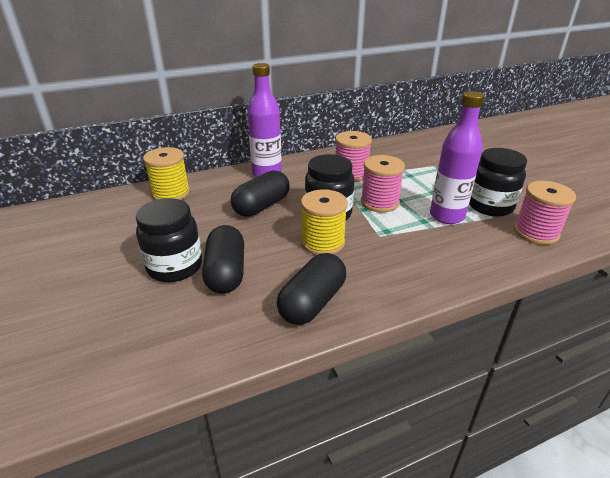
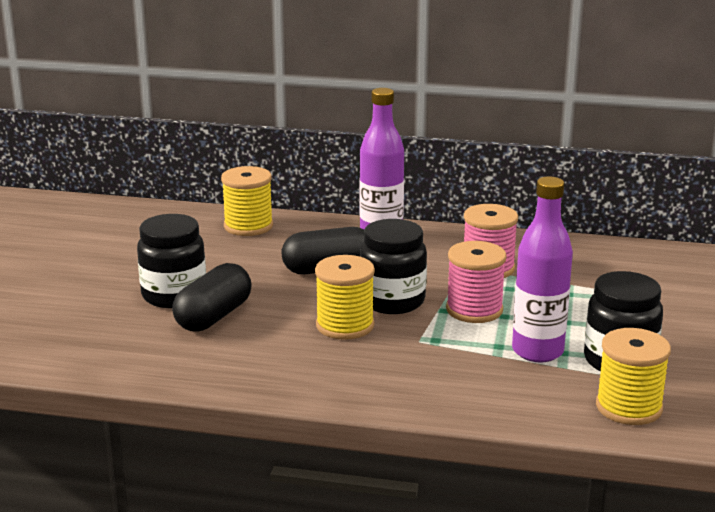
camera: 35 degrees right, 10 degrees down
(312, 302) = (261, 369): black capsule -> none
(536, 232) = (628, 407): pink spool -> yellow spool

